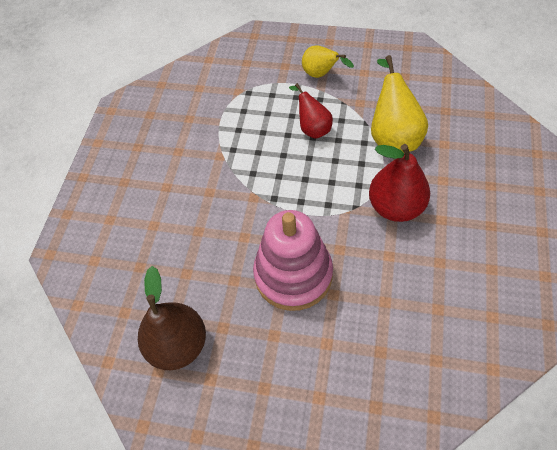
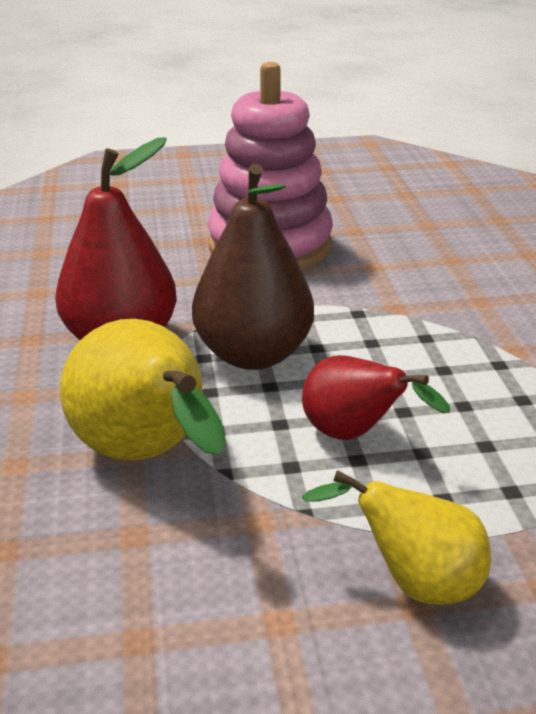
camera: 155 degrees right, 25 degrees down
(178, 345) = (380, 181): brown pear -> brown pear (253, 354)

